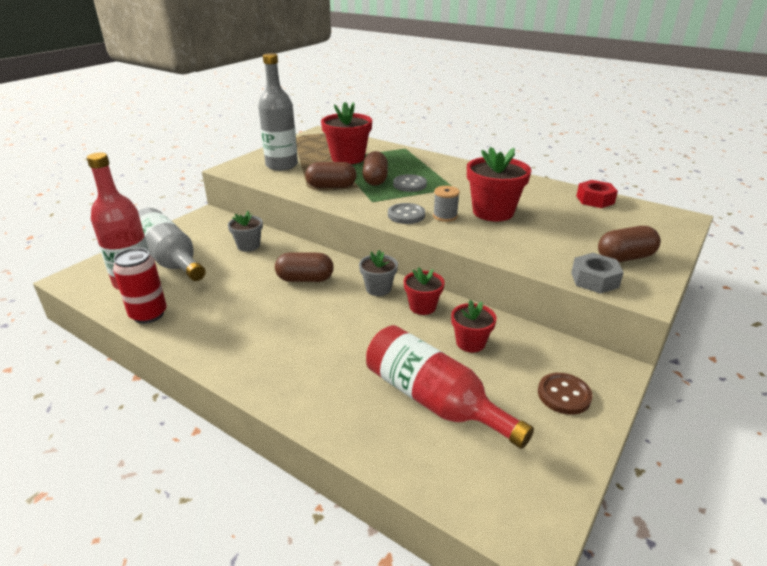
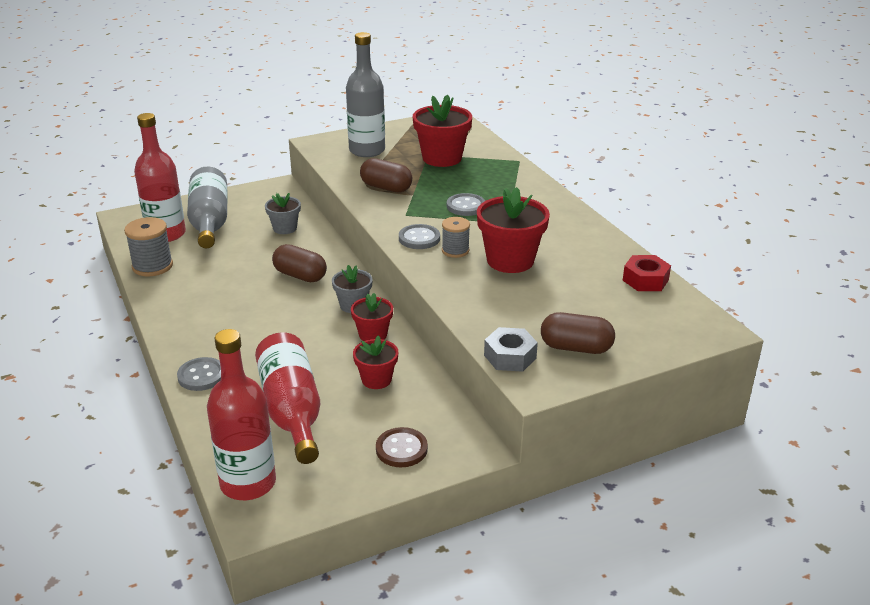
camera: 30 degrees right, 0 degrees up
(148, 314) = (152, 266): red can -> grey spool
(311, 402) = (201, 376): none -> grey button
(375, 179) = (438, 191): brown capsule -> none
(479, 495) = (248, 483): none -> red bottle

